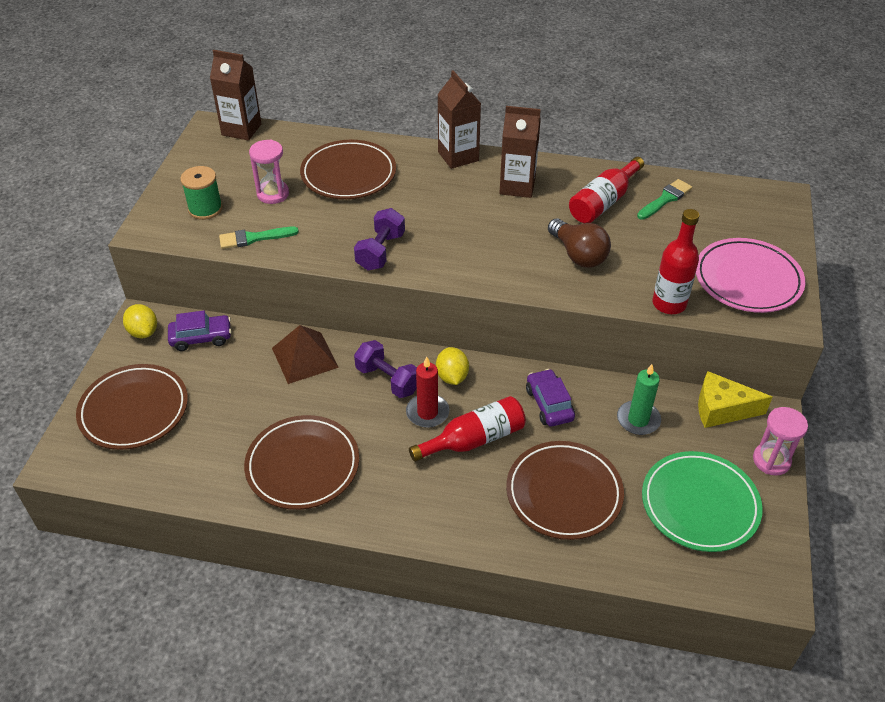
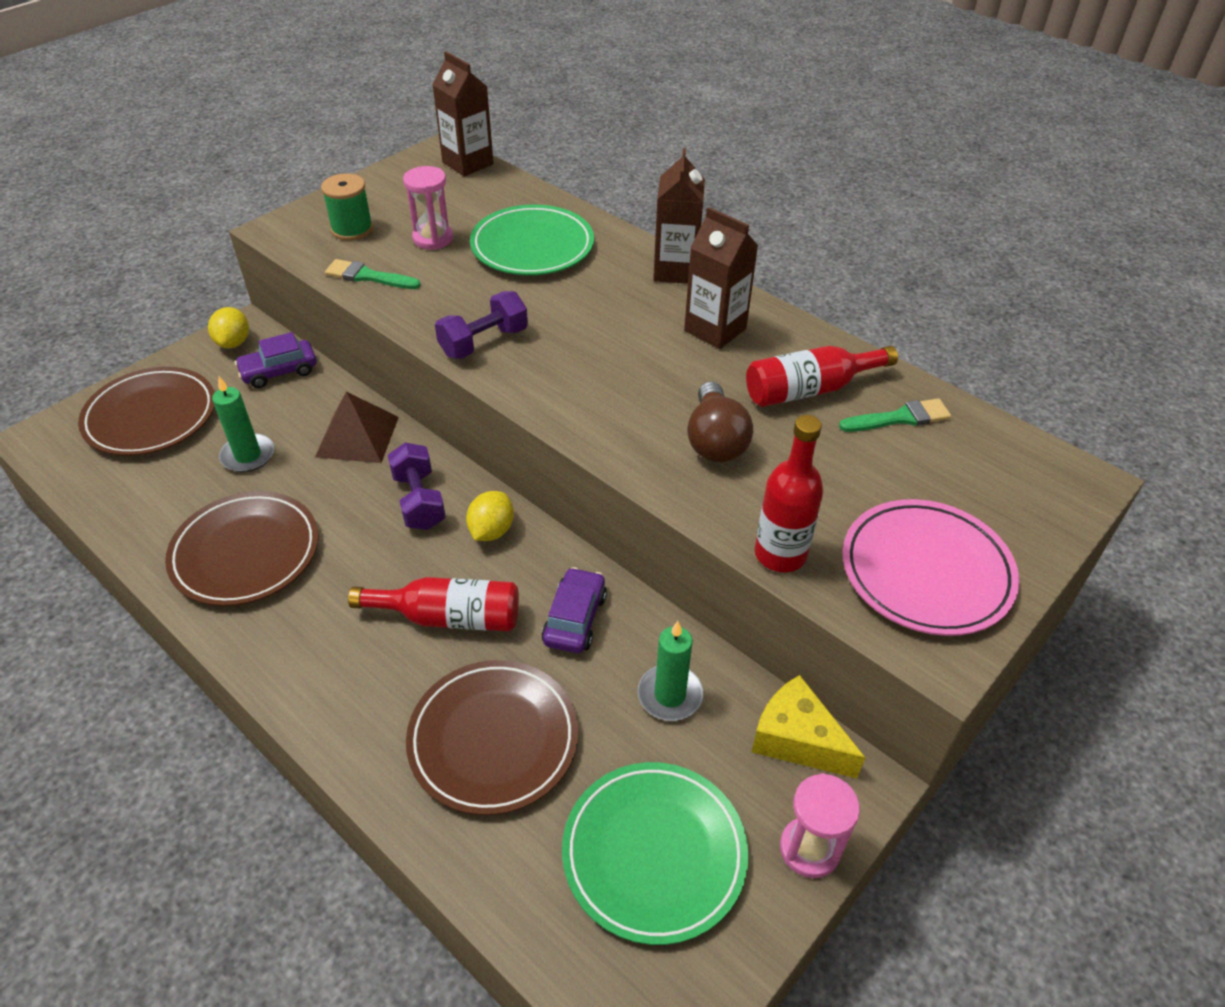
camera: 30 degrees right, 0 degrees up
(201, 338) = (279, 371): purple car -> purple car turned 135 degrees clockwise
(238, 404) = (248, 455): none -> green candle
(348, 174) = (532, 246): brown plate -> green plate
(427, 412) = (427, 559): red candle -> none

